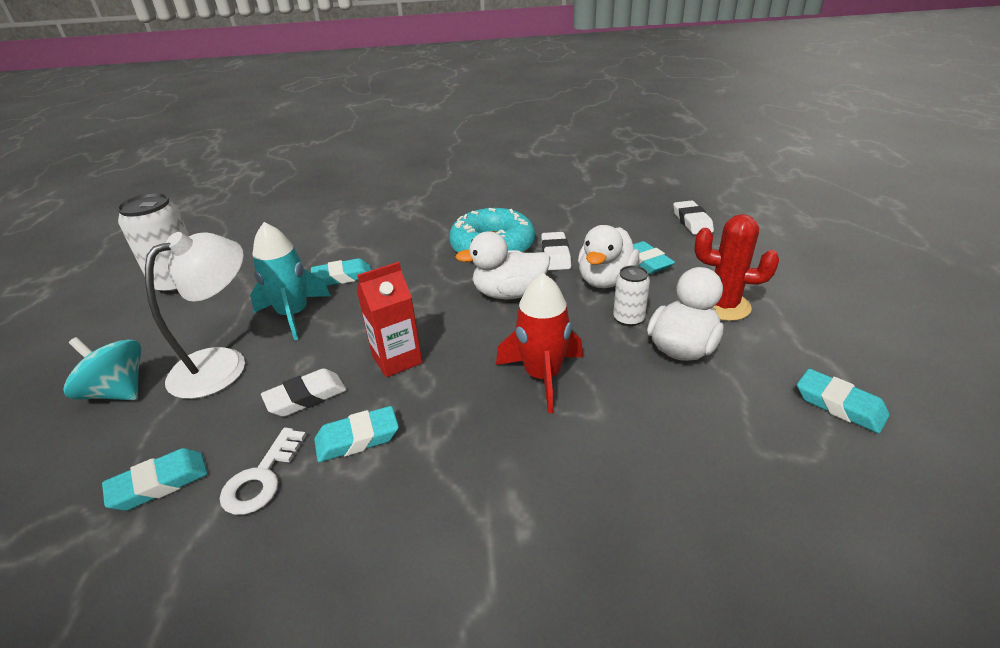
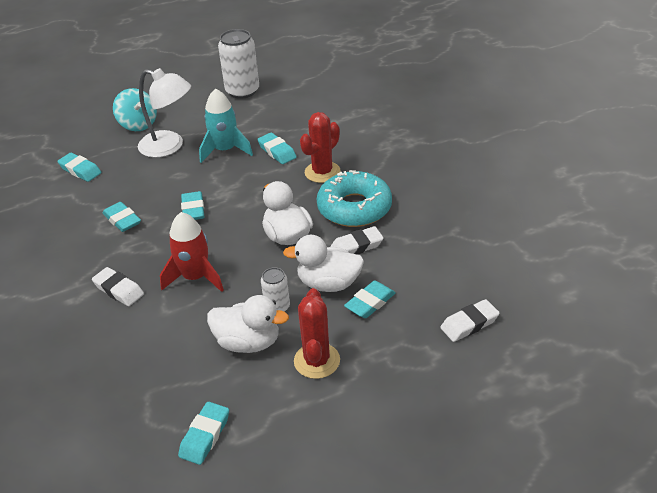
camera: 70 degrees right, 5 degrees up
(118, 392) = (138, 124): turquoise spinning top -> turquoise spinning top turned 135 degrees clockwise
(261, 478) = (89, 199): white key -> none
(306, 397) = (150, 188): white eraser -> white eraser (118, 290)
(397, 359) = (193, 209): red carton -> turquoise eraser
(414, 254) = (322, 172): none -> red cactus

